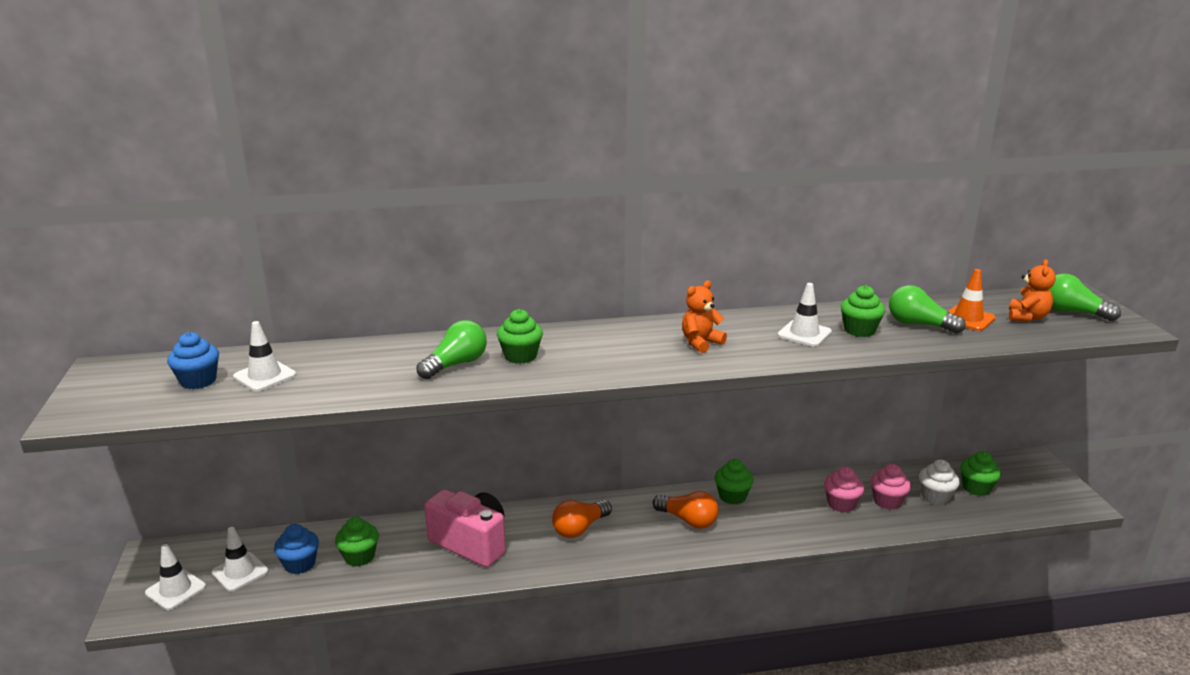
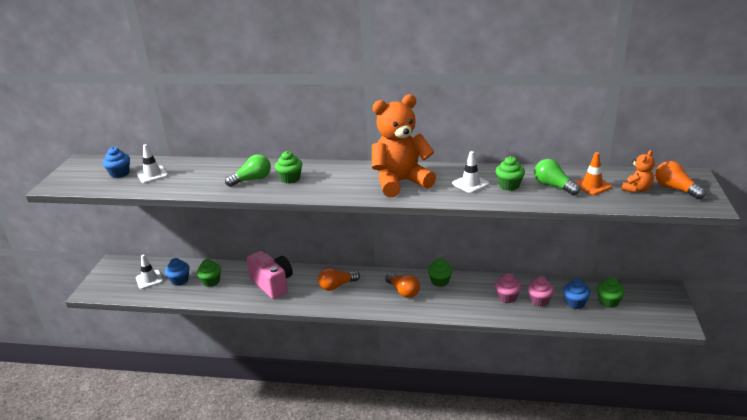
camera: 20 degrees right, 5 degrees up
(176, 590) = (115, 283): white traffic cone -> none
(700, 343) = (400, 182): orange teddy bear -> orange teddy bear, size x2.21
(935, 497) = (575, 303): white cupcake -> blue cupcake
(1072, 312) = (675, 189): green light bulb -> orange light bulb

